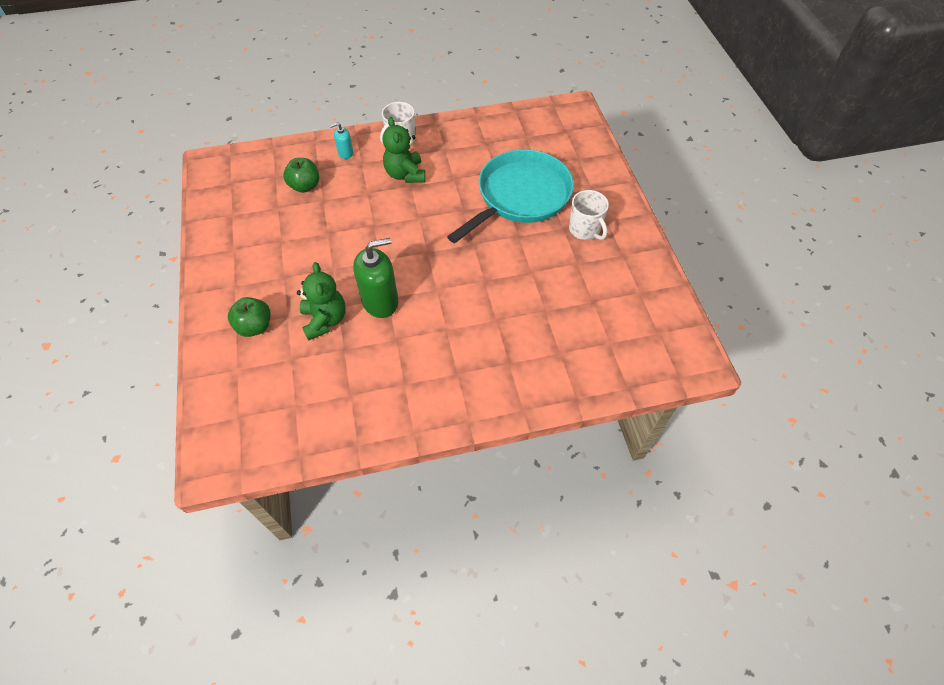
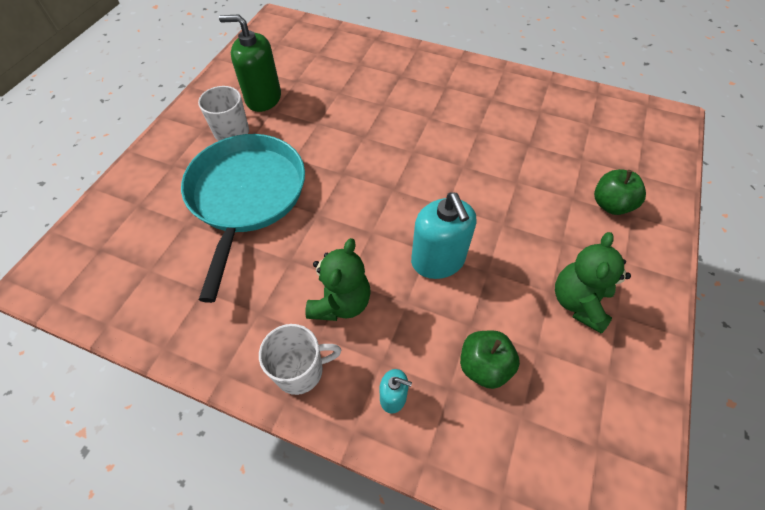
camera: 145 degrees left, 0 degrees up
(325, 320) = (535, 176): green teddy bear -> green teddy bear (578, 302)
(363, 223) = (438, 260): none -> turquoise soap dispenser
(380, 301) = (472, 166): green soap dispenser -> green soap dispenser (263, 98)
(520, 196) = (246, 196): turquoise pan -> turquoise pan turned 105 degrees clockwise

